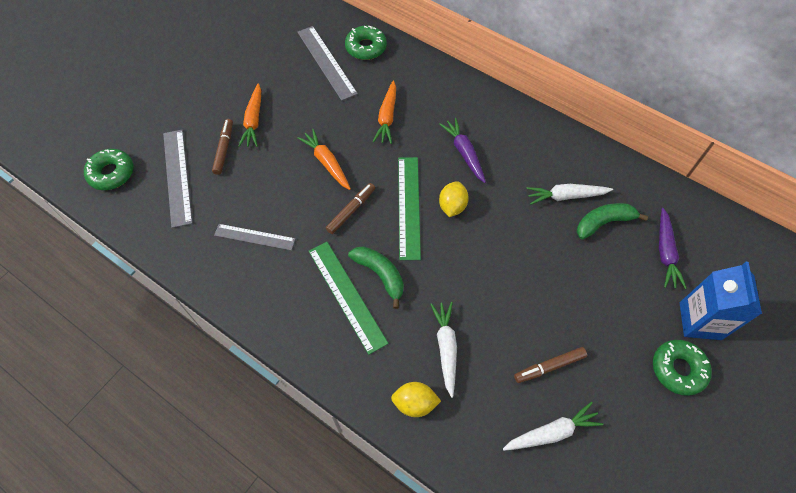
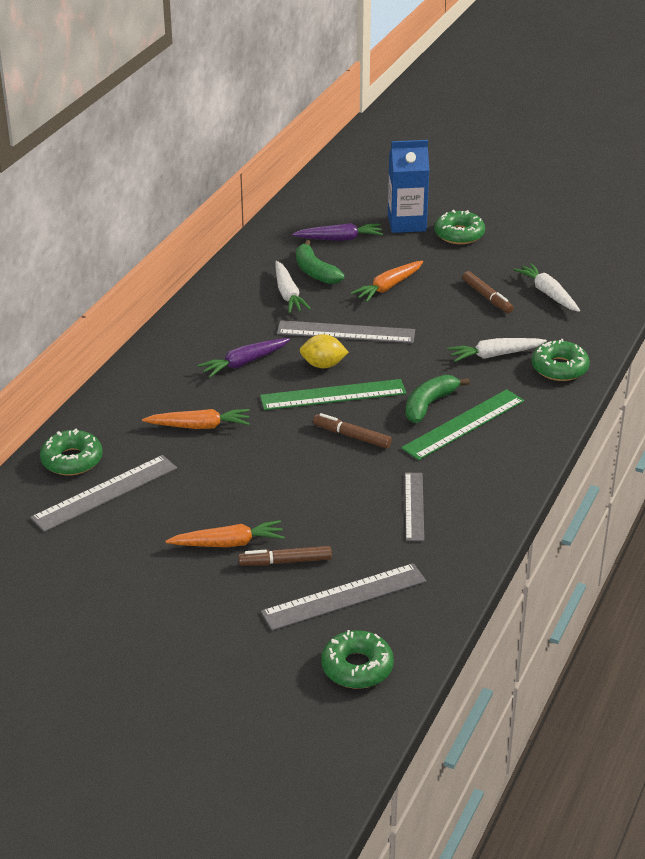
camera: 100 degrees left, 25 degrees down
(326, 163) = (285, 466): orange carrot -> orange carrot (388, 287)
(415, 403) = (559, 368): yellow lemon -> green donut
(500, 231) = (346, 332): none -> grey ruler

